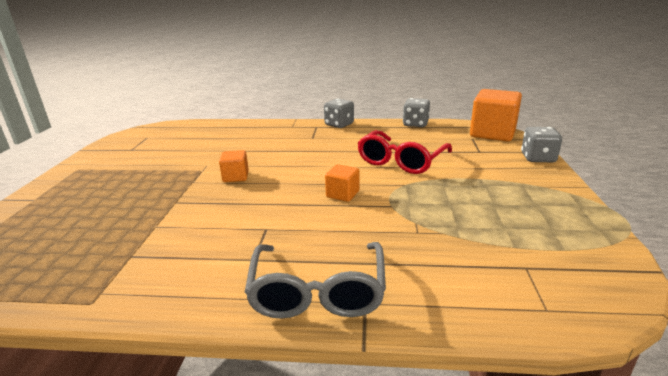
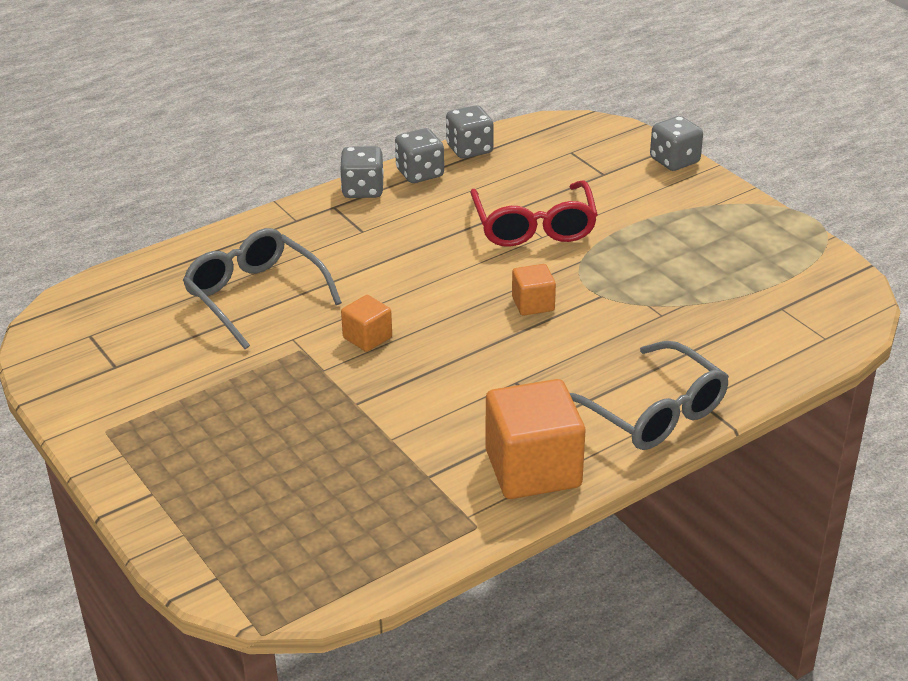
camera: 40 degrees left, 10 degrees up
(225, 145) = (255, 296): none -> grey glasses
(376, 126) = (420, 173): none -> grey dice
(492, 133) = (585, 133): orange cube -> orange cube (533, 469)

